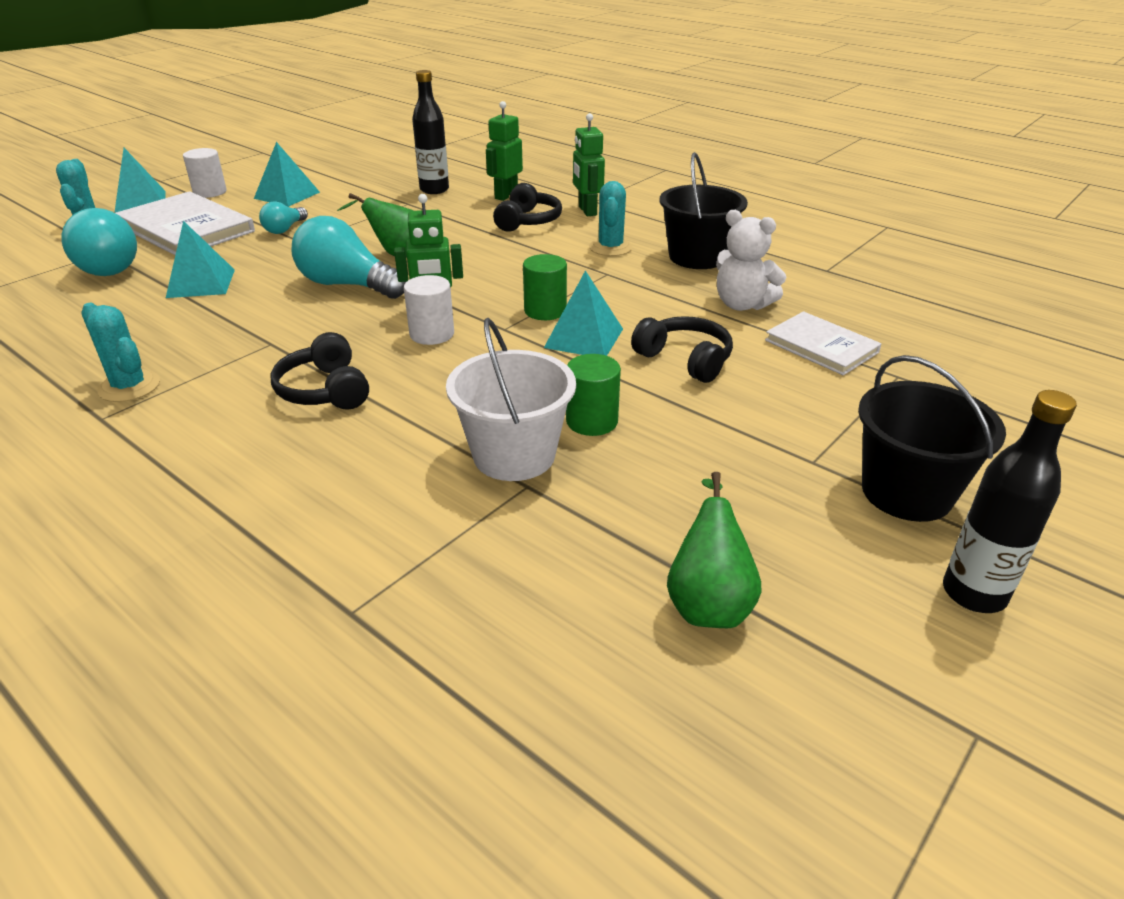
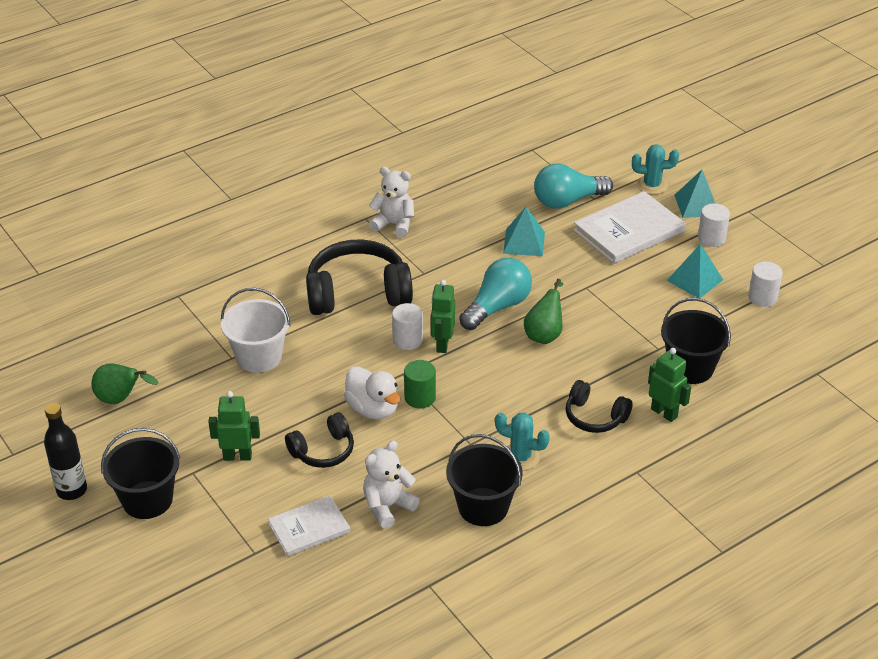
camera: 105 degrees right, 5 degrees up
(129, 387) = (394, 224): turquoise cactus -> white teddy bear
(285, 229) = (614, 278): turquoise light bulb -> none
(316, 170) = (762, 297): none -> white cylinder
(325, 390) = (357, 293): black headphones -> black headphones, size x1.82
(434, 190) = (690, 368): black bottle -> black bucket
(584, 338) = (373, 409): turquoise pyramid -> white duck
(587, 211) = (610, 460): green robot -> green robot (237, 456)
(592, 421) = (275, 392): green cylinder -> none

